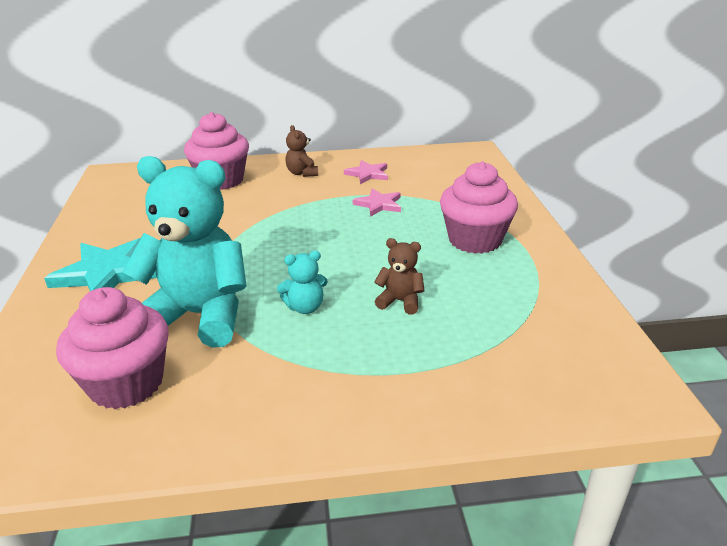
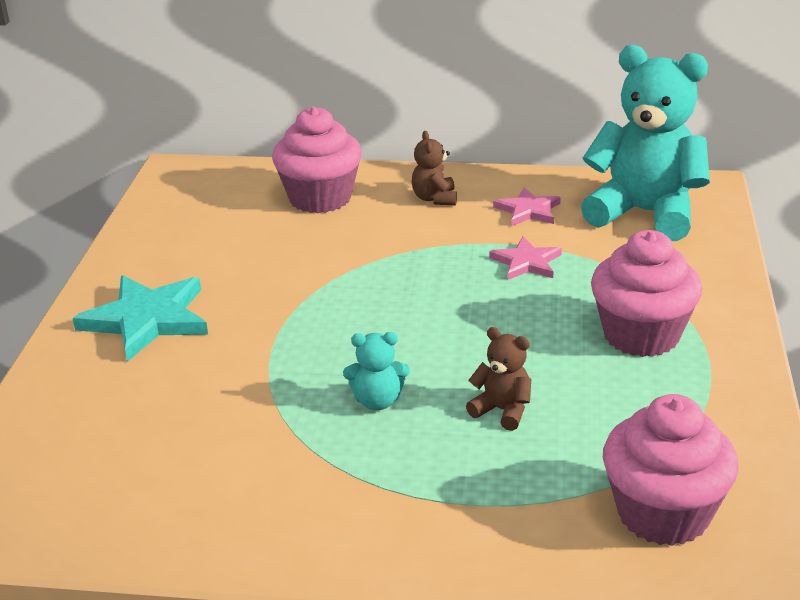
camera: 15 degrees right, 0 degrees up
(126, 383) = (145, 465): pink cupcake -> pink cupcake (663, 514)
(199, 316) = (245, 393): turquoise teddy bear -> turquoise teddy bear (645, 213)

